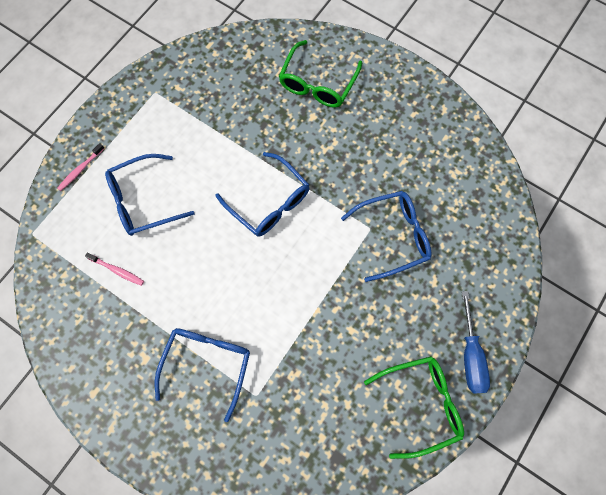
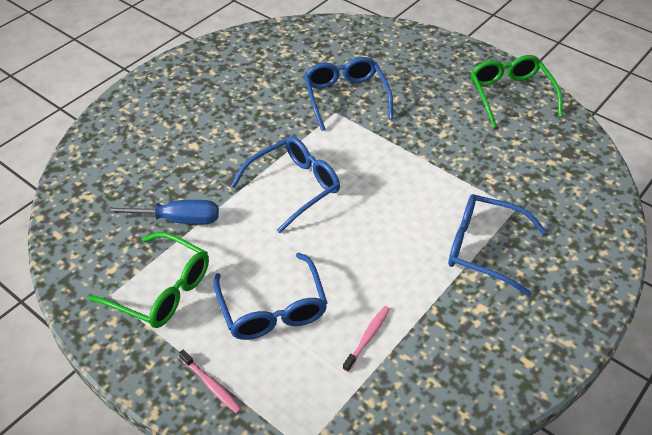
camera: 85 degrees left, 25 degrees down
(317, 83) = (152, 138): green glasses -> green glasses (161, 290)
(470, 355) = (463, 62): blue screwdriver -> blue screwdriver (177, 219)

